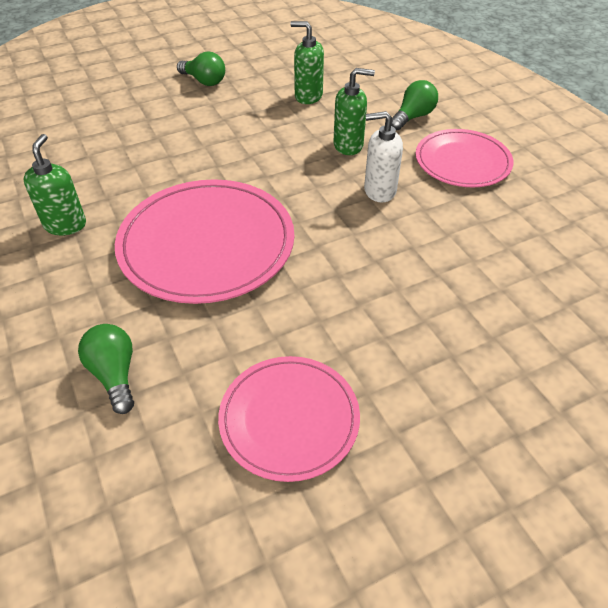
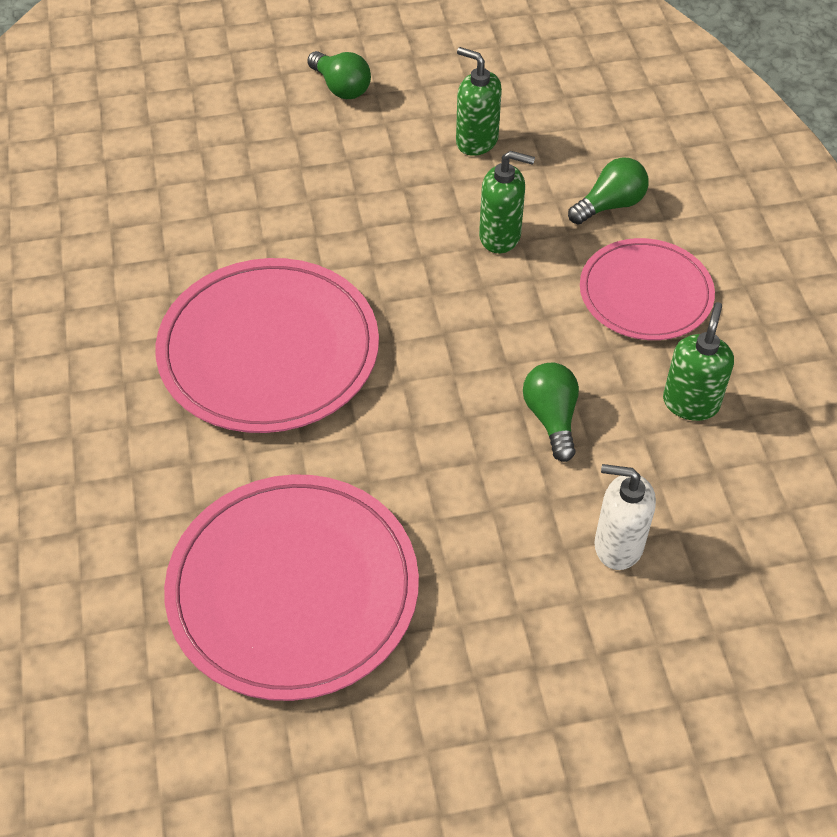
camera: 15 degrees right, 5 degrees up
(65, 225) = (109, 287): green soap dispenser -> green soap dispenser (690, 403)
(115, 374) = (122, 495): green light bulb -> green light bulb (551, 418)
(289, 419) = (293, 589): pink plate -> pink plate, size x1.60
(379, 191) = (512, 317): white soap dispenser -> white soap dispenser (618, 545)

